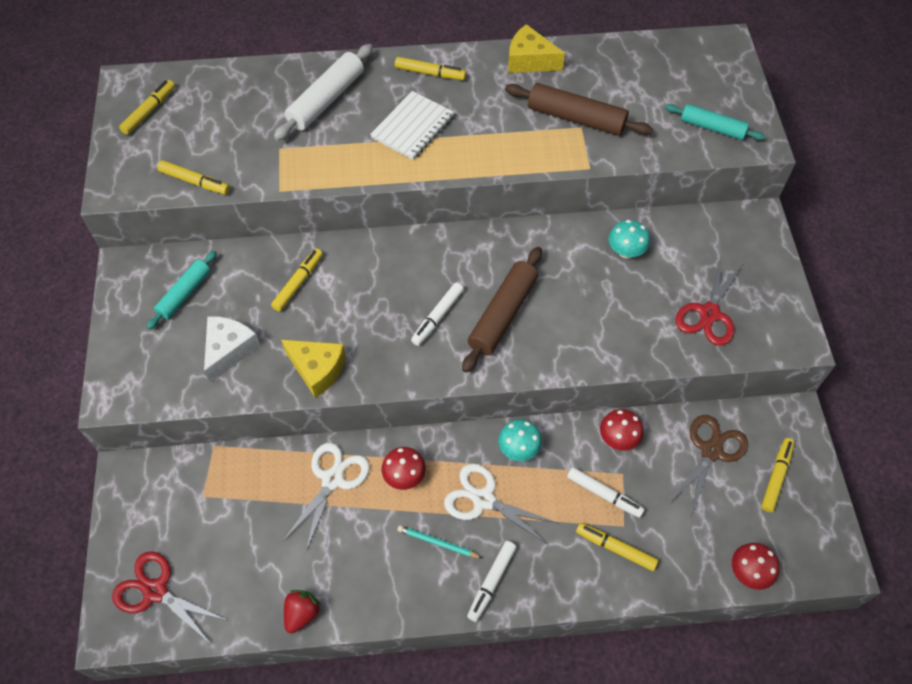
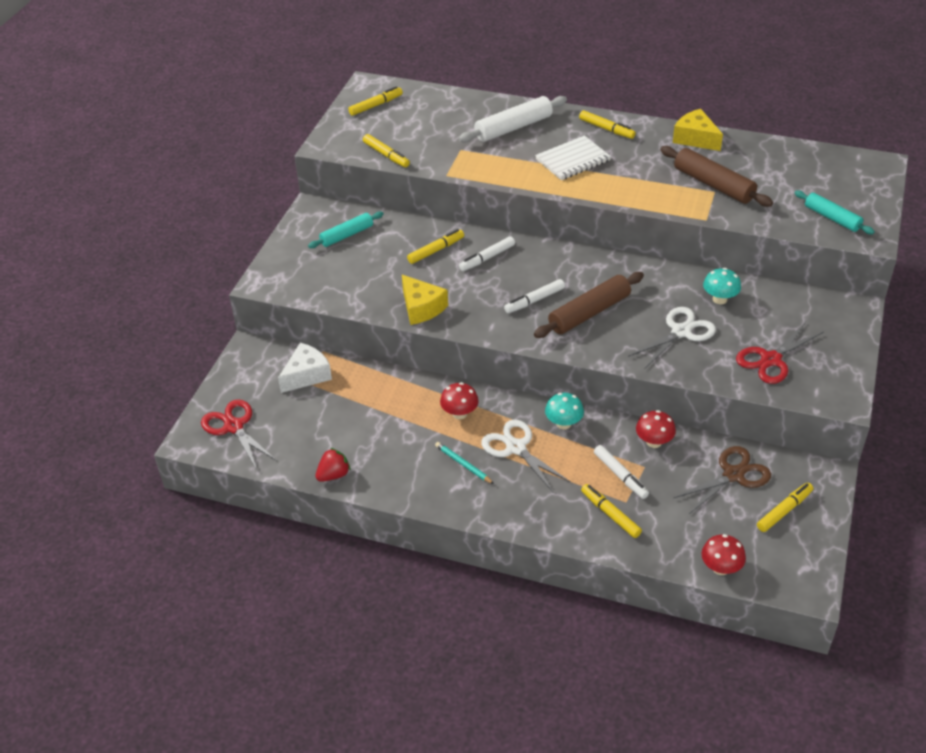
camera: 25 degrees right, 15 degrees down
(229, 350) = (361, 278): white cheese -> white cheese (306, 375)
(332, 479) = (401, 398): white scissors -> white scissors (681, 332)
(491, 582) = (493, 503): white marker -> white marker (487, 258)

